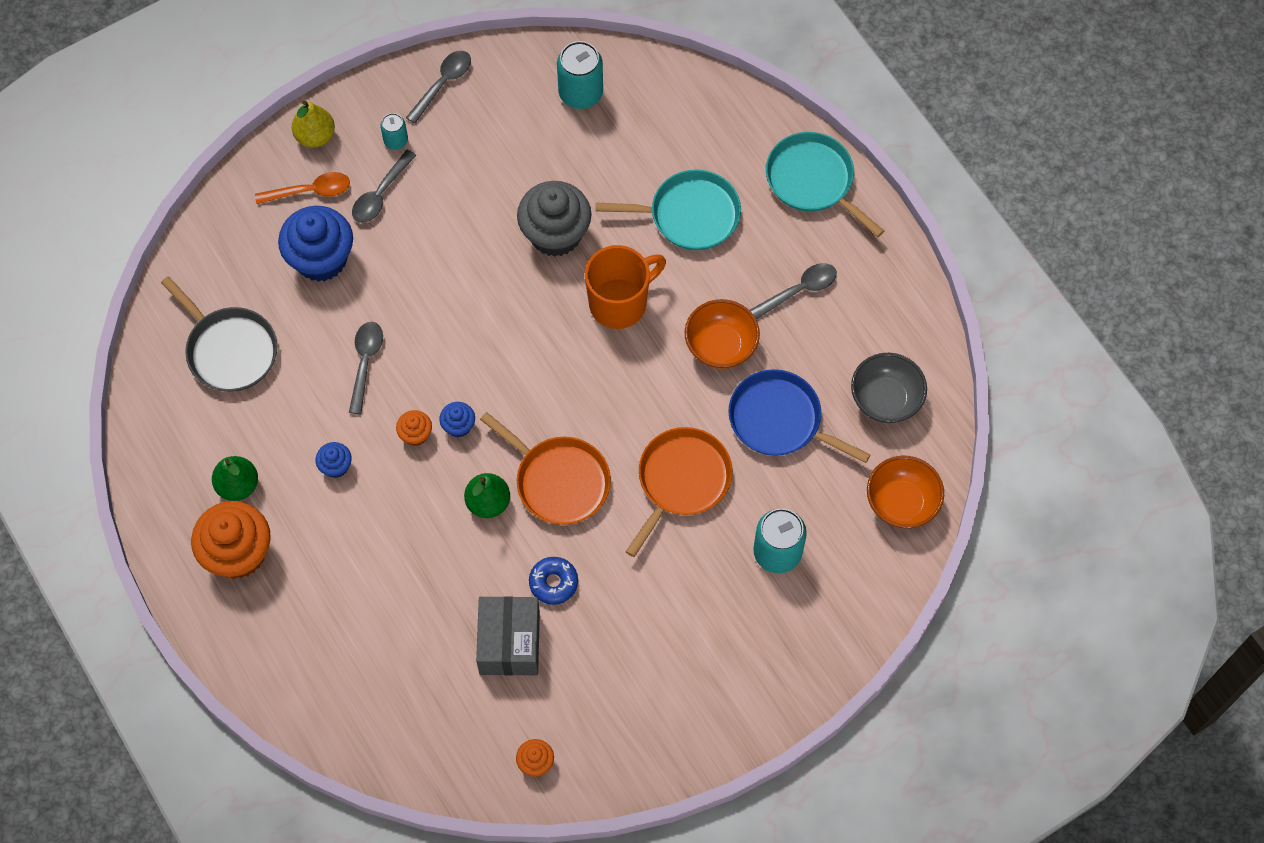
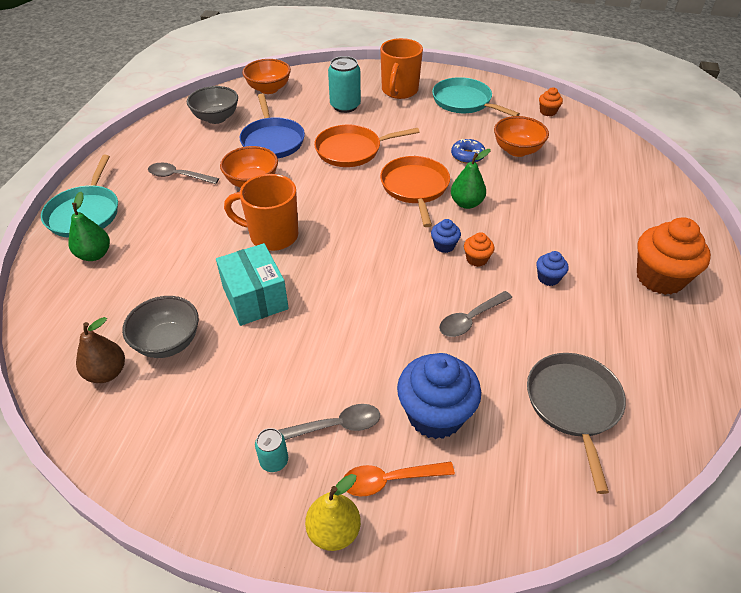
camera: 135 degrees left, 20 degrees down
(238, 485) = (633, 313): green pear -> green pear (94, 255)
(310, 191) = (389, 480): orange spoon -> orange spoon turned 45 degrees counterclockwise
(443, 84) = (179, 477): grey spoon -> none
(509, 643) = (517, 150): grey box -> orange bowl
(555, 234) = (255, 298): grey cupcake -> turquoise box
(570, 146) = (168, 342): none -> grey bowl
(580, 93) = (107, 373): turquoise can -> brown pear
(689, 215) = (169, 247): turquoise pan -> turquoise pan (464, 102)
(749, 643) = (399, 91): none -> orange mug

